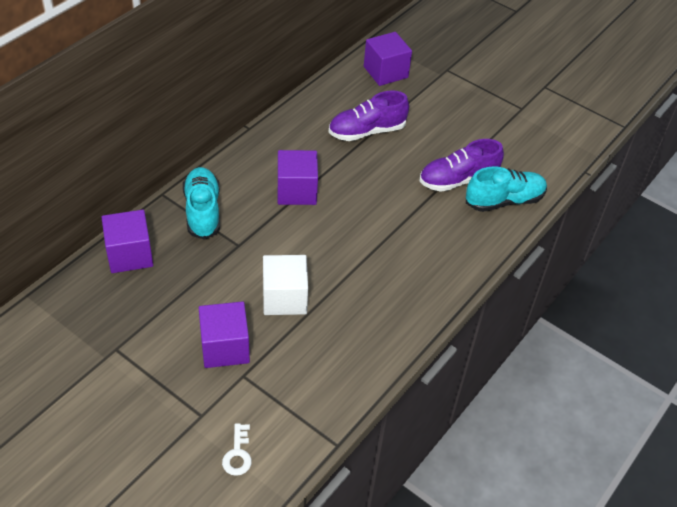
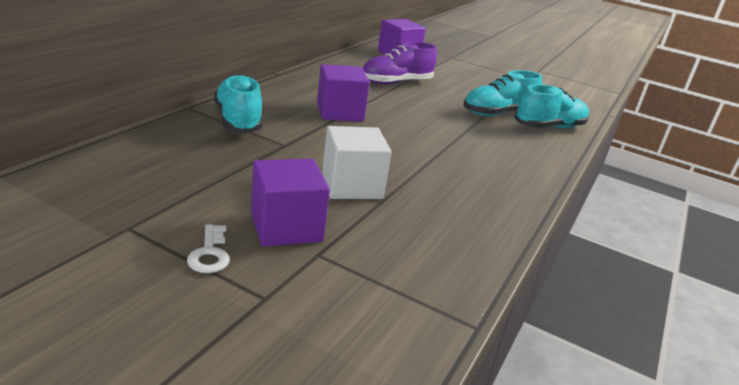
camera: 10 degrees left, 20 degrees down
(130, 255) = (150, 147): purple cube -> none
(238, 454) = (332, 344): white key -> white key (210, 254)
(458, 180) = (498, 113): purple shoe -> turquoise shoe

